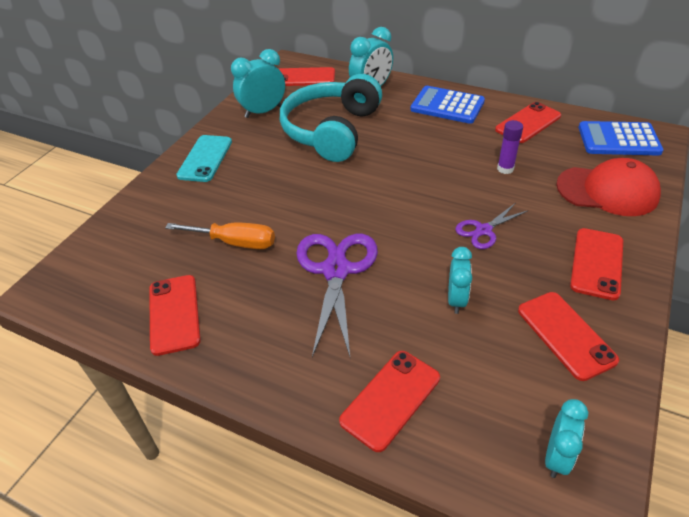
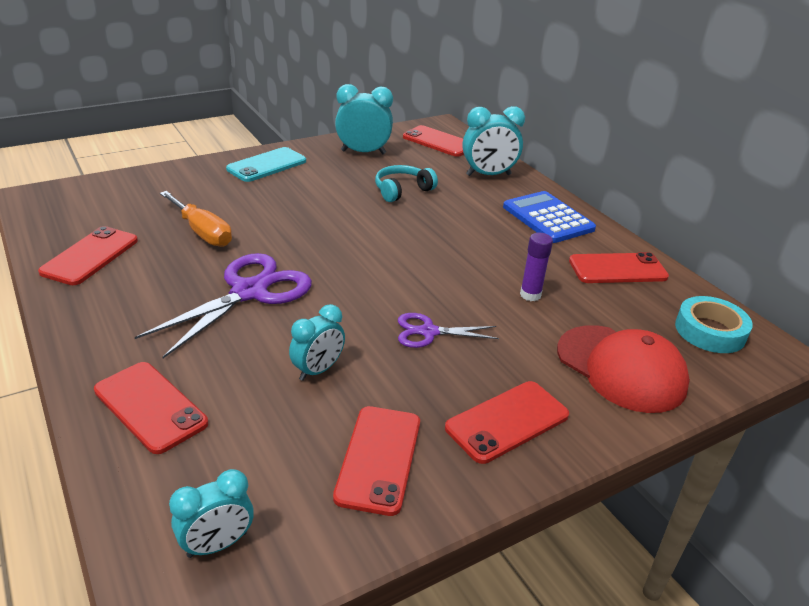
camera: 30 degrees right, 10 degrees down
(331, 131) = (402, 190): turquoise headphones -> turquoise headphones, size x0.48
(390, 399) = (150, 407): red phone -> red phone turned 60 degrees clockwise
(618, 139) = (710, 331): blue calculator -> turquoise tape

